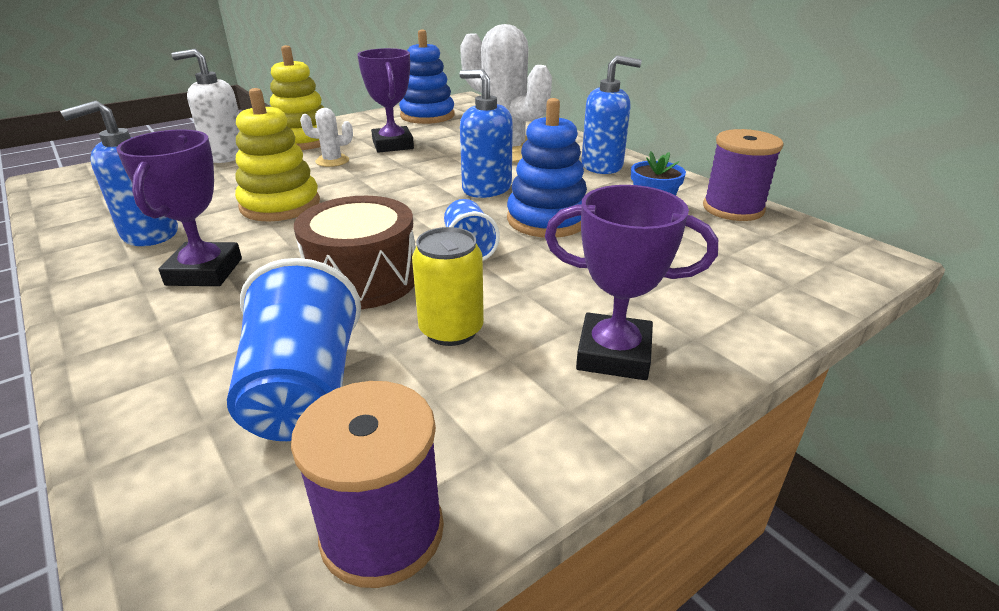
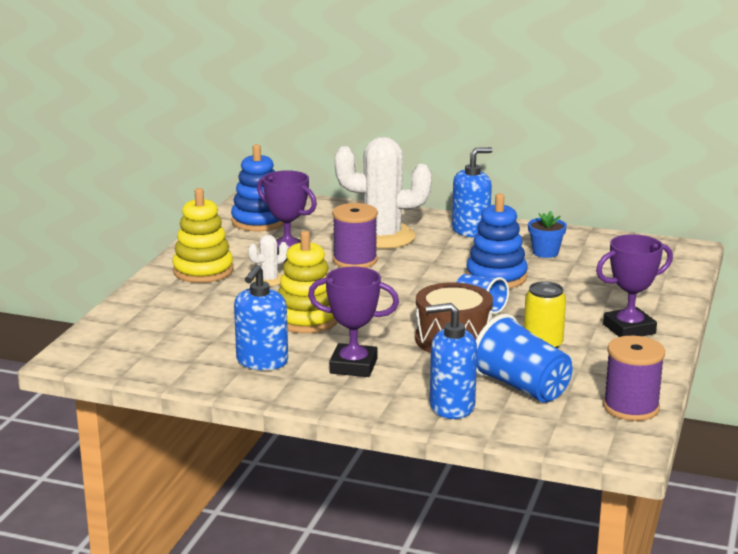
camera: 35 degrees left, 10 degrees down
(204, 272) = (353, 366): purple trophy -> purple trophy turned 45 degrees counterclockwise
(226, 155) = (169, 300): white soap dispenser -> none
(486, 188) = (423, 268): blue soap dispenser -> blue soap dispenser (451, 407)
(733, 208) = (589, 239): purple spool -> purple spool (355, 261)

